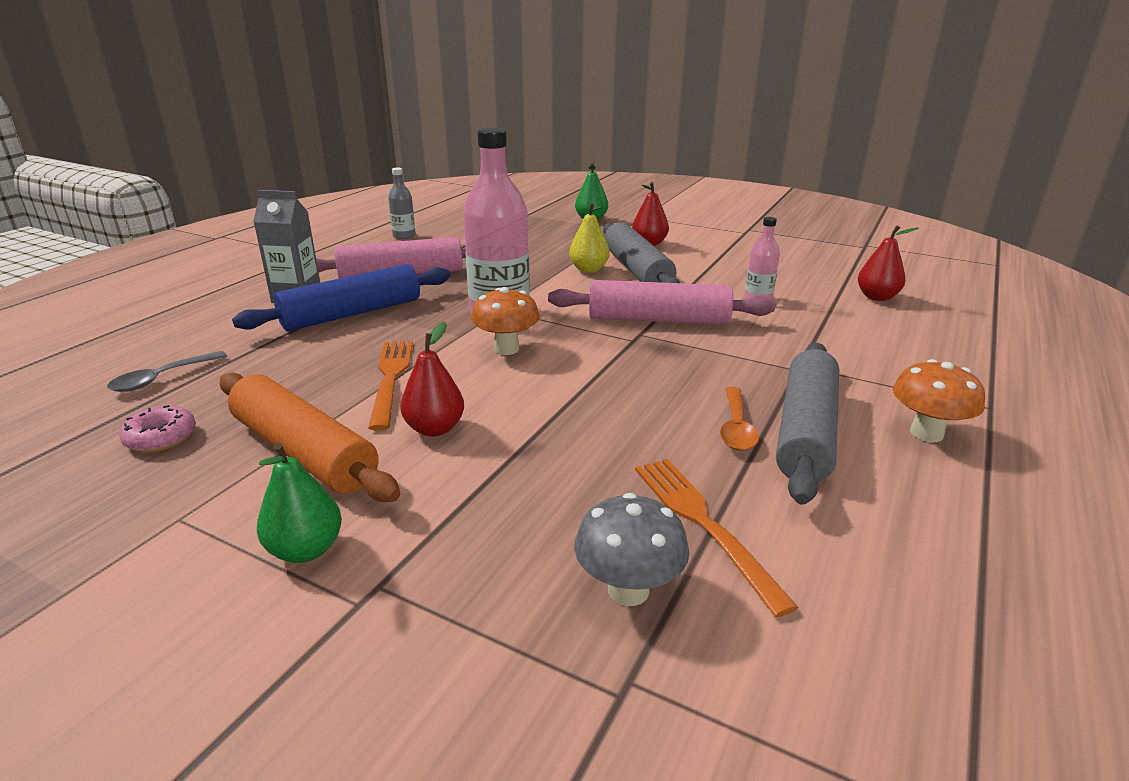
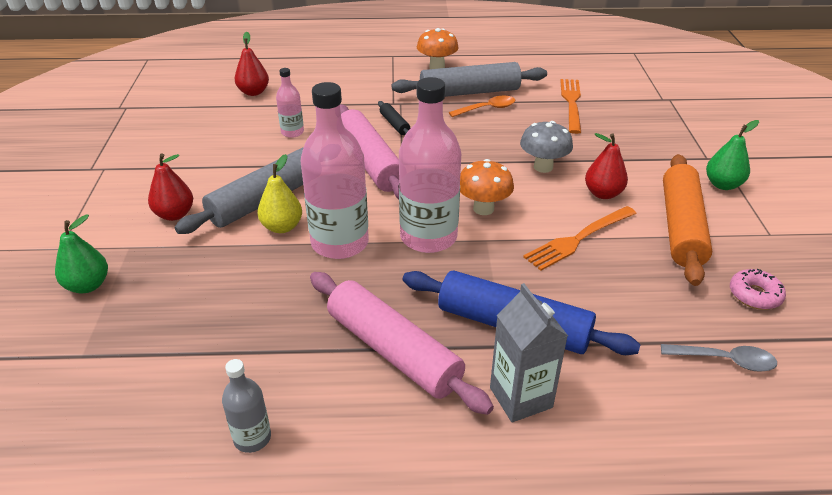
camera: 120 degrees left, 10 degrees up
(540, 283) = (340, 243): none -> pink bottle
(628, 590) = (628, 108): grey mushroom -> grey mushroom (543, 167)
(702, 523) = (571, 103): orange fork -> orange fork turned 150 degrees clockwise
(736, 351) = (394, 124): none -> black rolling pin

